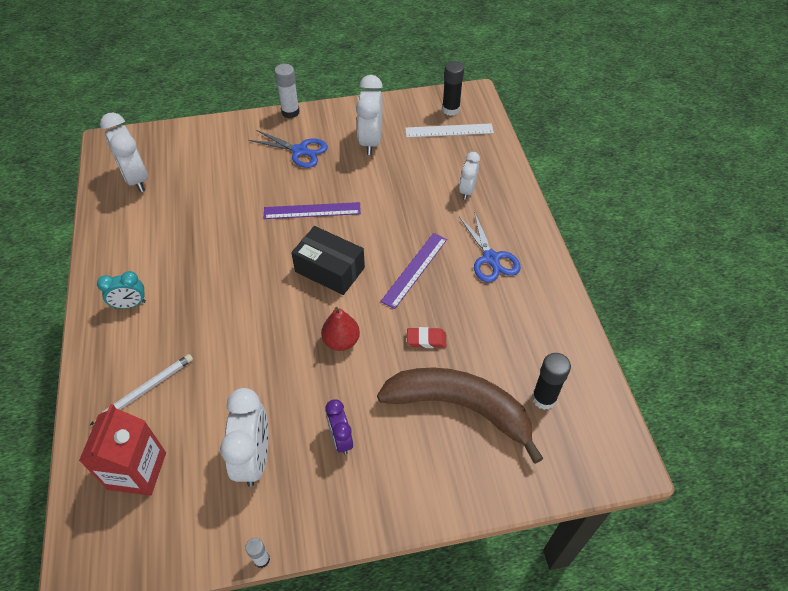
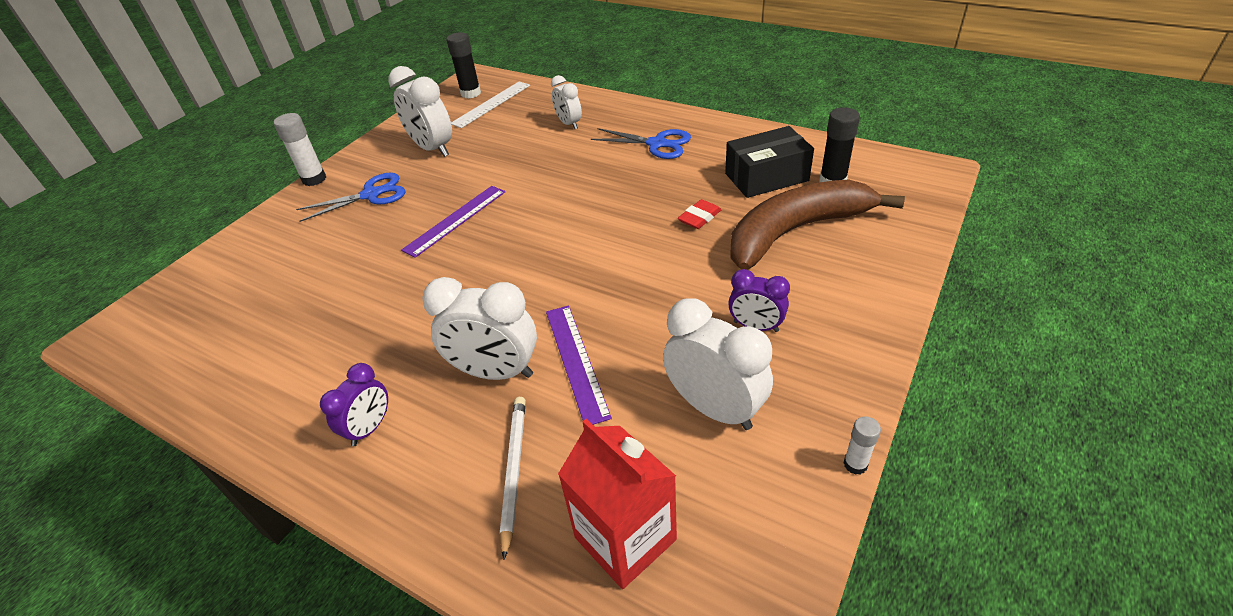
camera: 45 degrees left, 10 degrees down
(130, 304) = (370, 428): turquoise clock -> purple clock
(136, 179) = (197, 336): white clock -> white clock (495, 372)
(330, 269) = (542, 241): black box -> black box (766, 177)
(341, 341) = (638, 272): red pear -> none
(414, 269) = (613, 189): purple ruler -> purple ruler (576, 361)

